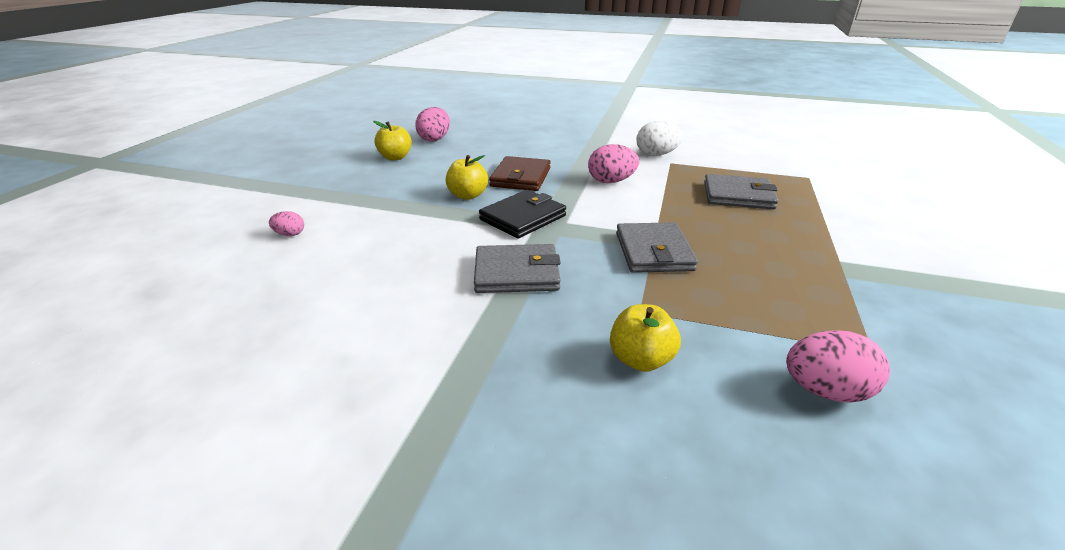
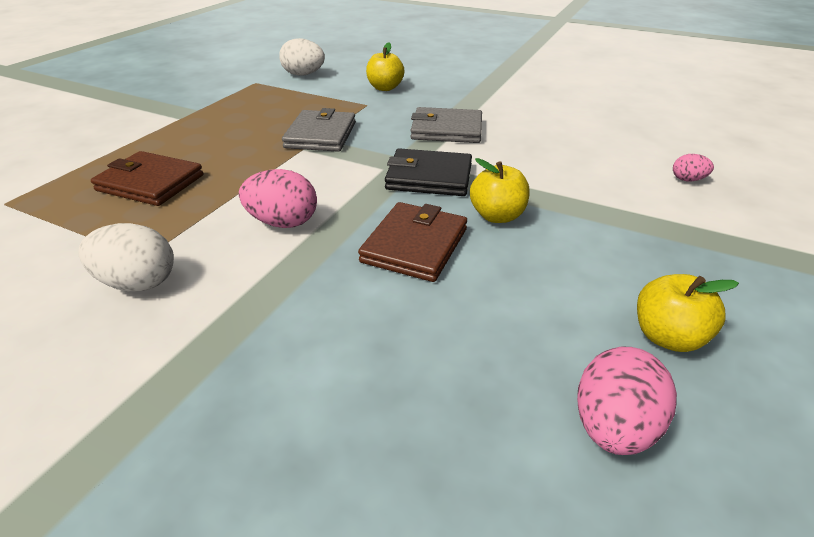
camera: 170 degrees left, 5 degrees up
(523, 217) = (429, 177): black wallet -> black wallet turned 45 degrees clockwise
(738, 195) = (150, 183): grey wallet -> brown wallet
(825, 391) = (303, 74): pink egg -> white egg

